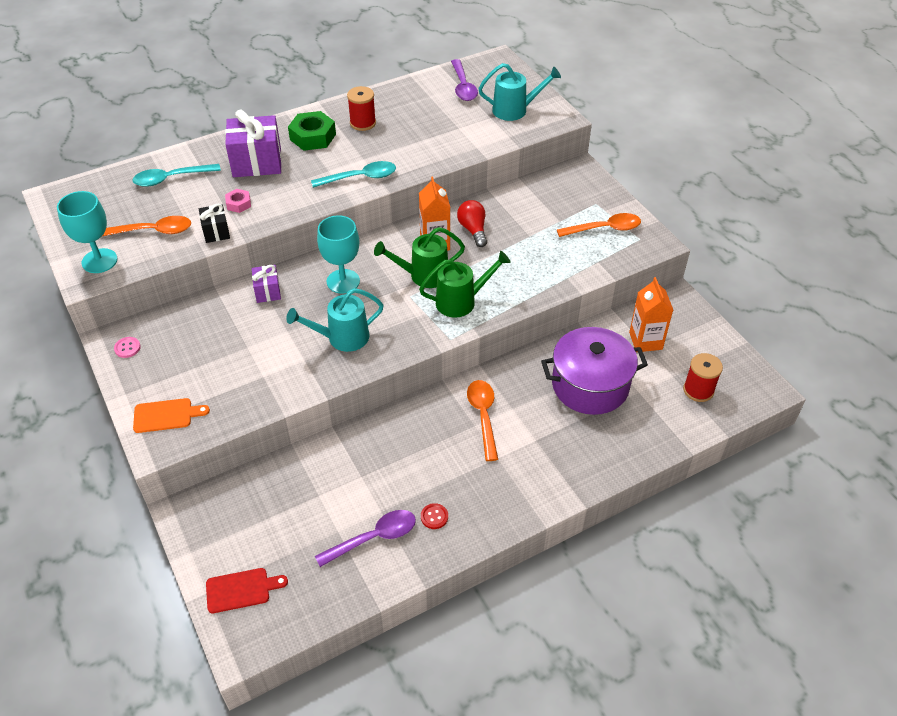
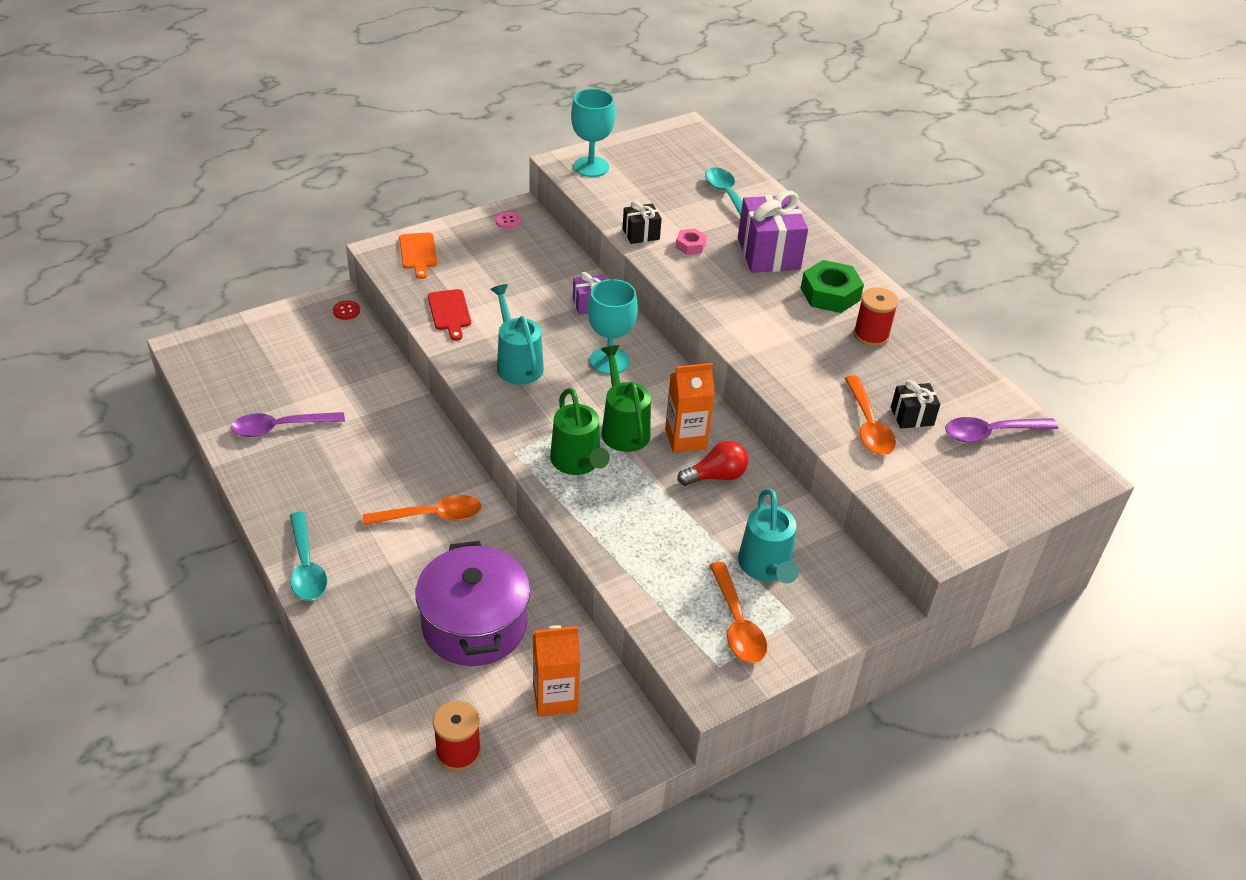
camera: 85 degrees right, 5 degrees down
(154, 231) = (639, 194): orange spoon -> orange spoon (868, 425)
(241, 590) = (243, 343): red cutting board -> red cutting board (450, 312)
(360, 178) = (754, 336): turquoise spoon -> turquoise spoon (306, 566)
(374, 538) = (280, 428): purple spoon -> purple spoon turned 105 degrees clockwise
(434, 517) = (297, 473): red button -> red button (346, 311)
(448, 115) = (912, 416): none -> black gift
(515, 110) = (947, 490): turquoise watering can -> turquoise watering can (766, 568)

